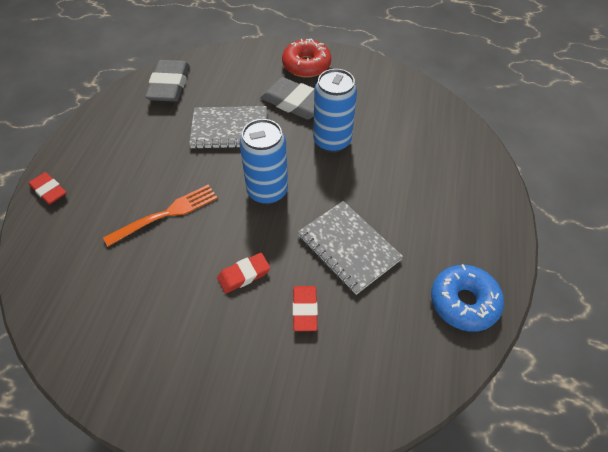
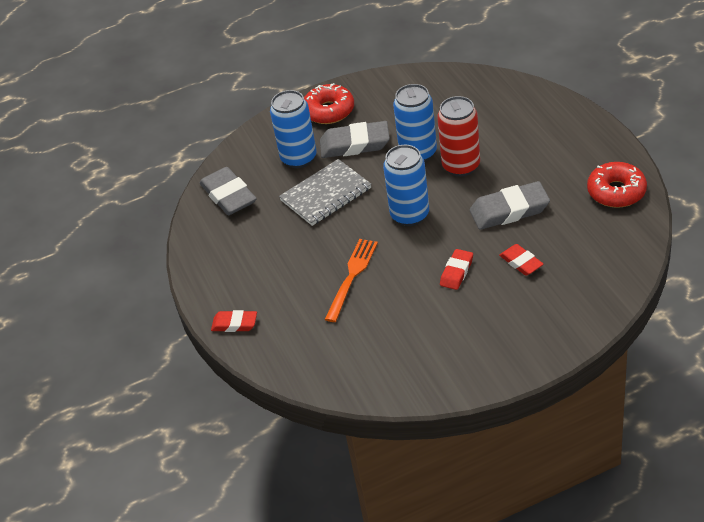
camera: 30 degrees left, 10 degrees down
(245, 88) = (298, 158): none -> blue can
(348, 247) = (509, 210): grey notebook -> grey eraser
(352, 176) = (461, 166): none -> red can
(464, 302) = (616, 192): blue donut -> red donut

